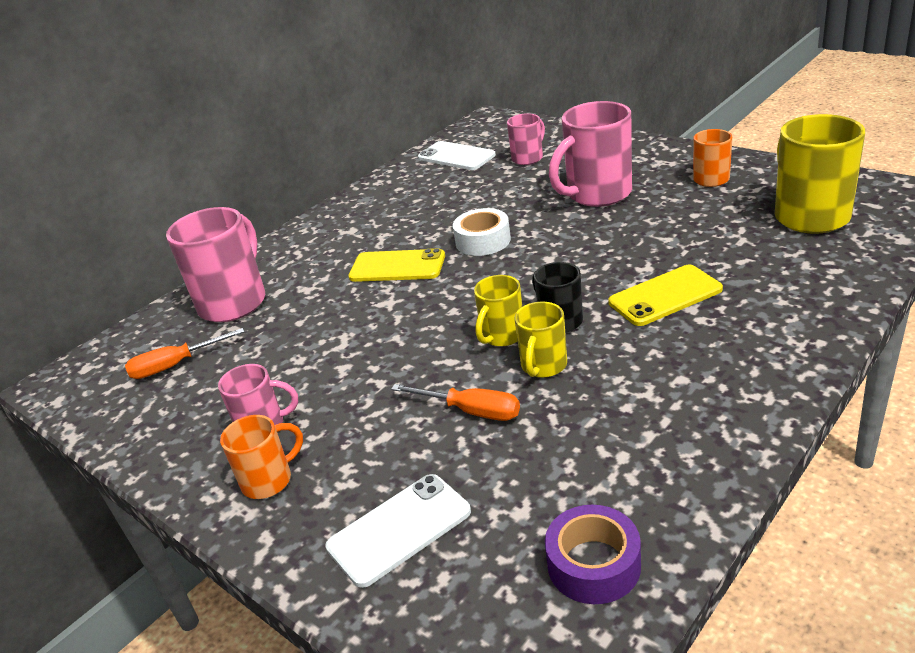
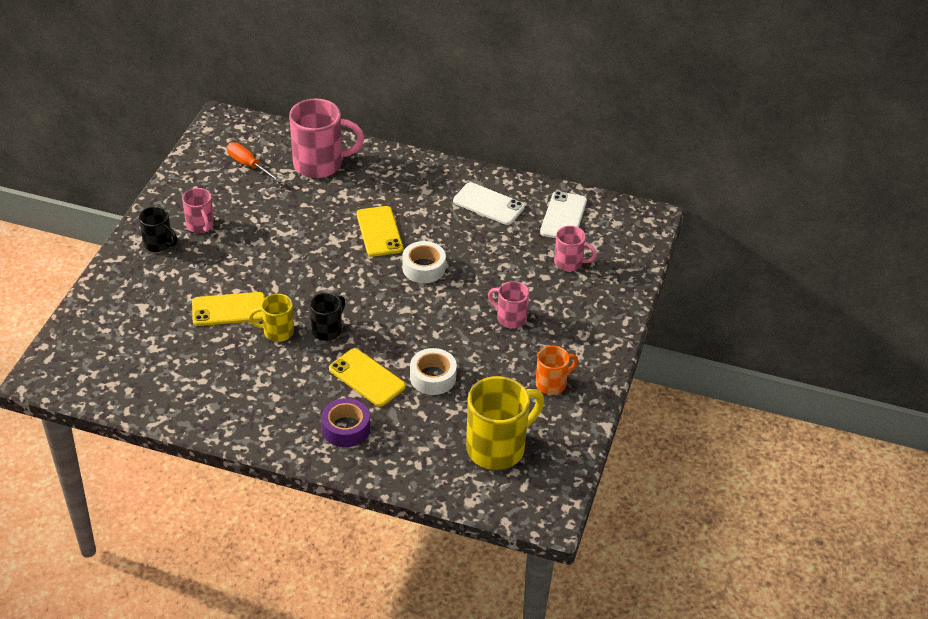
camera: 60 degrees right, 10 degrees up
(269, 480) = (159, 244): orange mug -> black mug
(399, 529) = (133, 305): white phone -> white phone (488, 204)
(471, 411) = (229, 309): orange screwdriver -> yellow phone
(502, 336) = (305, 306): yellow mug -> none
(593, 564) = (123, 382): purple tape -> purple tape (346, 428)
(597, 194) = (510, 318): pink mug -> pink mug, size x0.55
(678, 248) = (433, 377): none -> white tape

